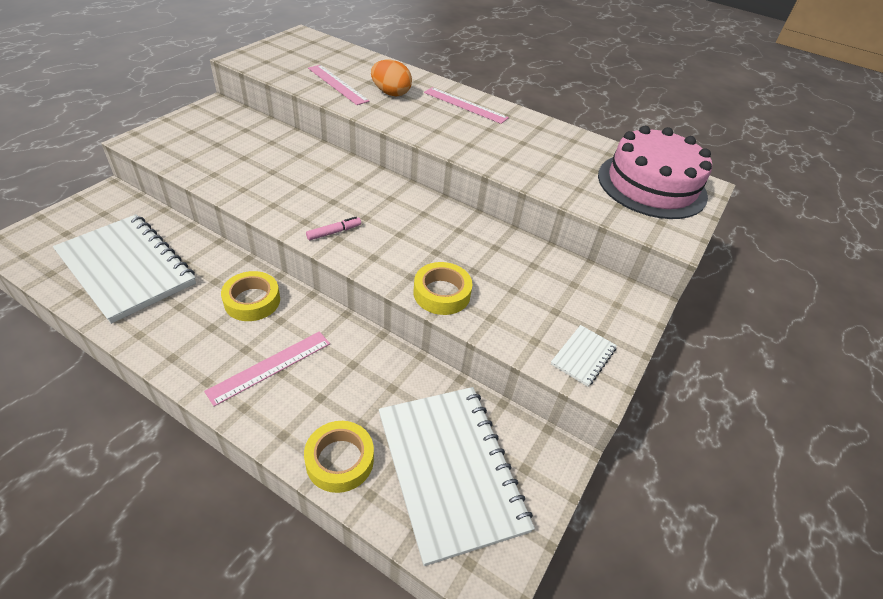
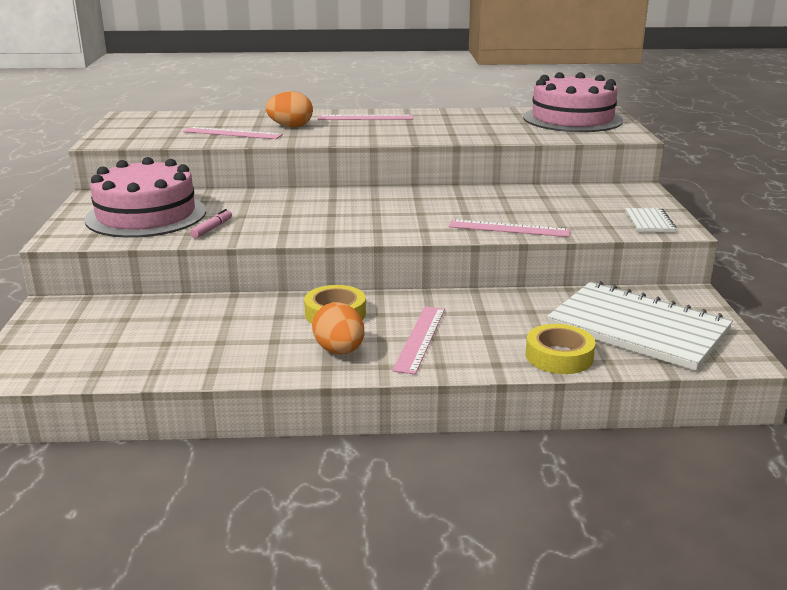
camera: 30 degrees left, 20 degrees down
(126, 269) = (175, 341): white notebook -> none
(202, 344) = (339, 351): none -> orange egg
(217, 141) = (146, 215): none -> pink cake
(334, 232) = (367, 228): pink marker -> pink marker (212, 229)
(442, 293) = (509, 228): yellow tape -> pink ruler

